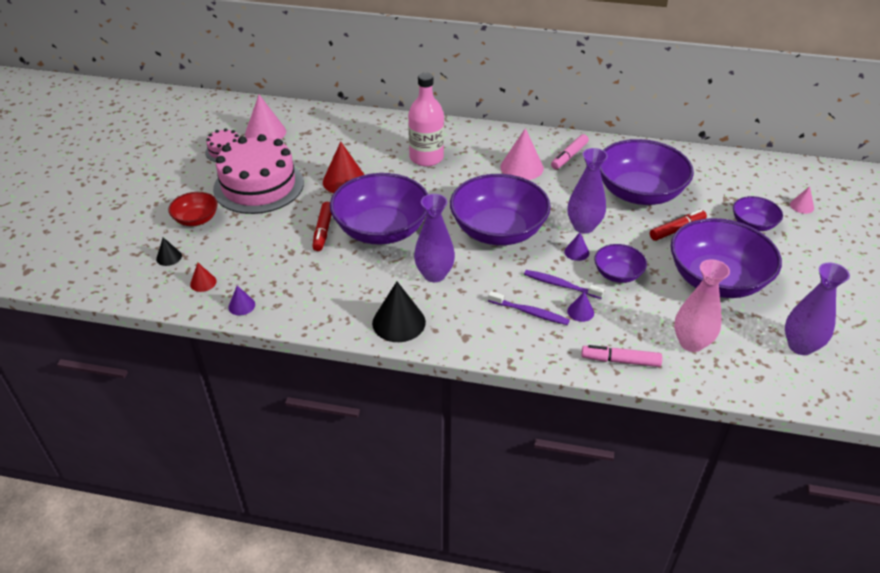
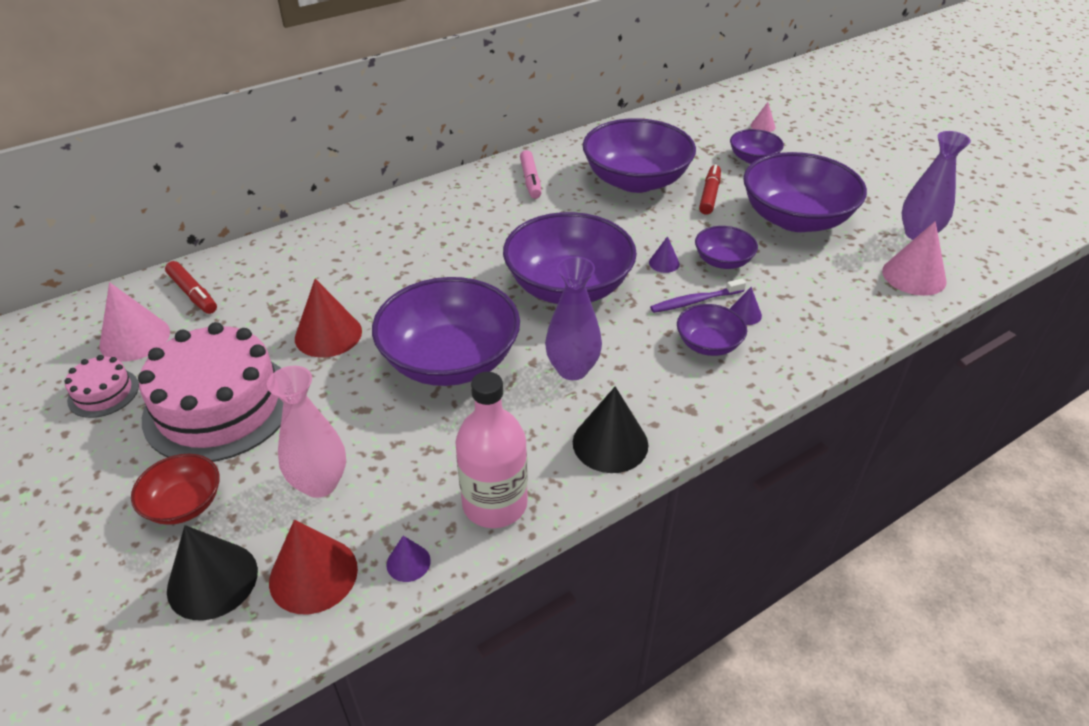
camera: 45 degrees left, 0 degrees up
(169, 257) = (212, 580): black cone -> black cone, size x1.96
(203, 282) = (313, 575): red cone -> red cone, size x1.96
(323, 231) = (383, 405): red marker -> red marker (193, 294)
(426, 158) = (389, 257): pink bottle -> pink bottle (495, 504)
(522, 167) = (502, 214): pink cone -> pink cone (914, 276)
(530, 312) = (708, 344): purple toothbrush -> purple bowl
(583, 226) = (636, 236): purple vase -> none
(620, 361) = (834, 334): pink marker -> none
(691, 343) = (855, 282): pink vase -> pink vase (320, 483)

